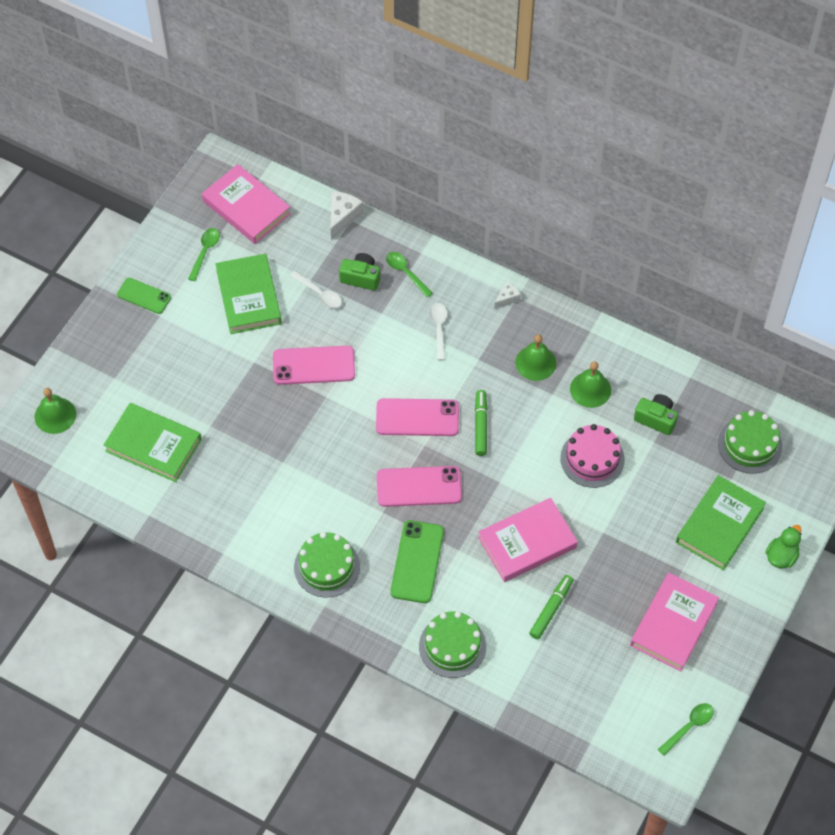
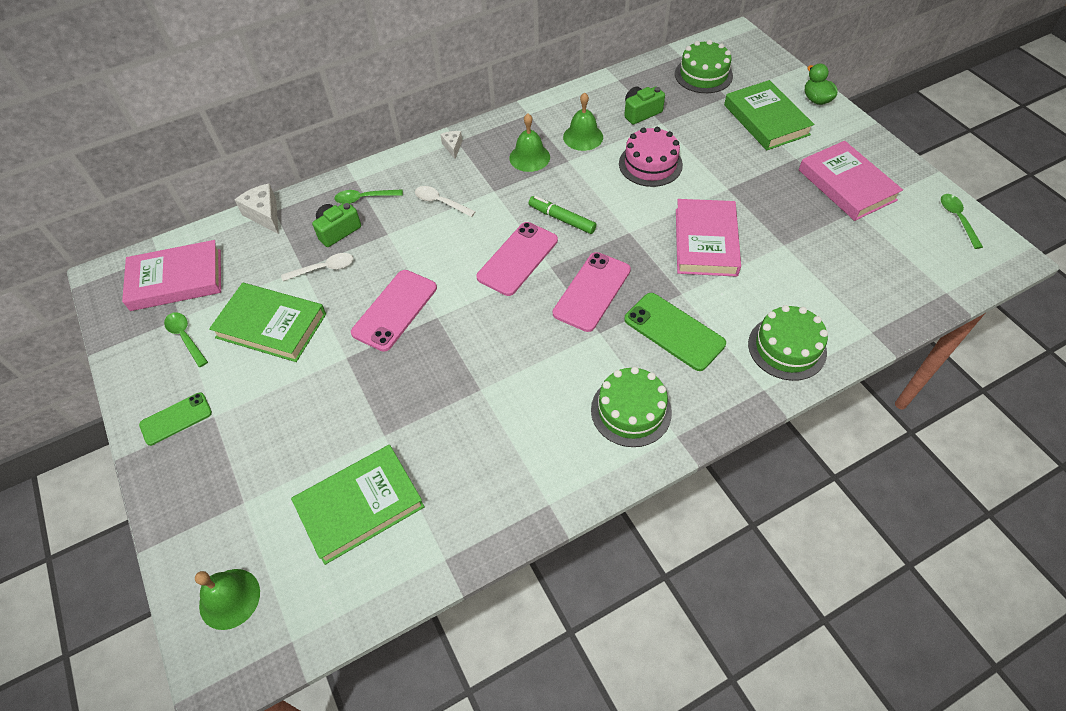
camera: 55 degrees left, 5 degrees down
(551, 609) = (786, 256): green marker -> none

